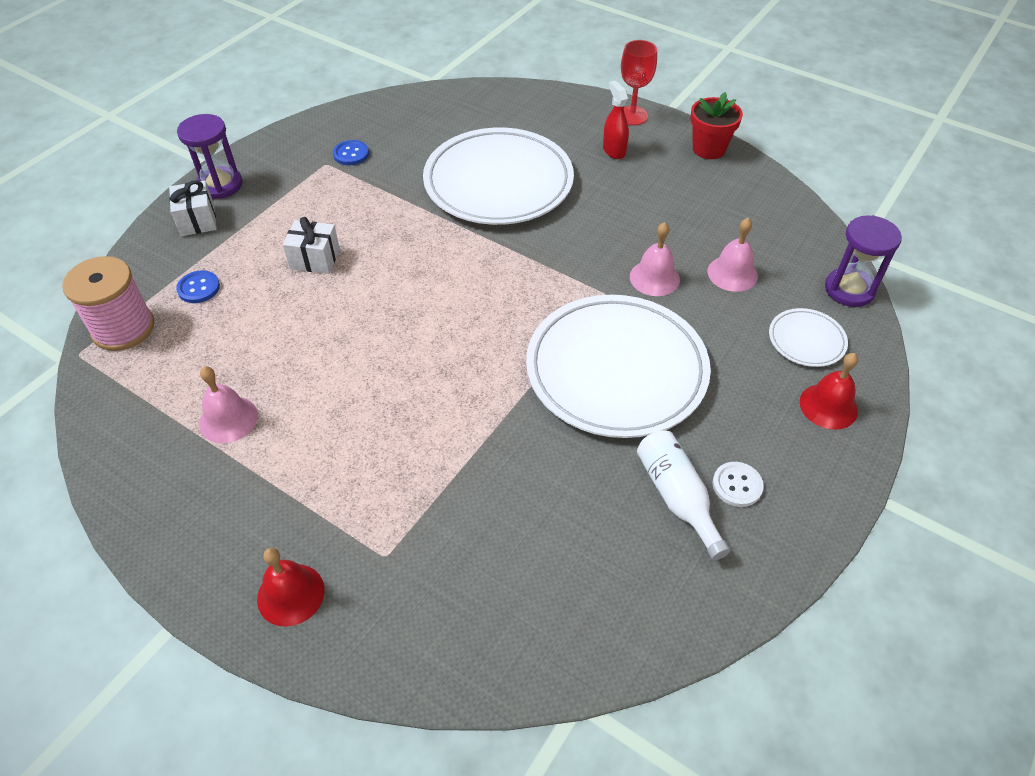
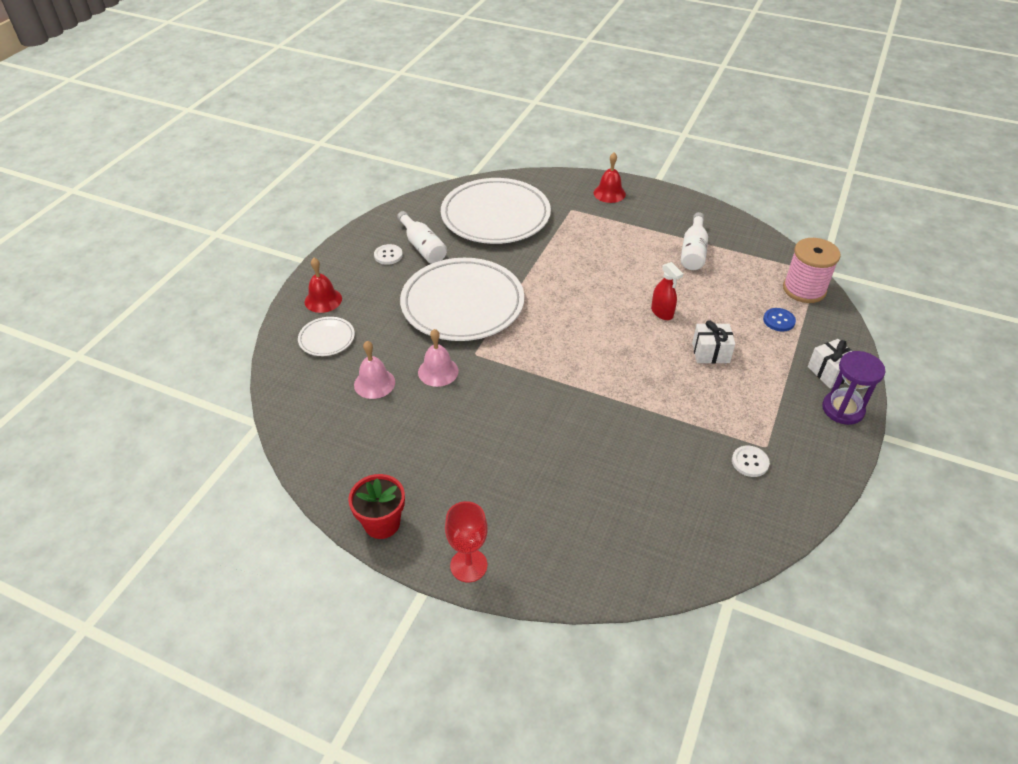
camera: 170 degrees right, 5 degrees down
(228, 419) = (693, 251): pink bell -> white bottle
(351, 154) = (750, 462): blue button -> white button
(498, 182) = (591, 447): white plate -> white plate (495, 216)
(614, 150) = (484, 506): red spray bottle -> red spray bottle (662, 312)
(849, 289) = (281, 381): purple hourglass -> none

